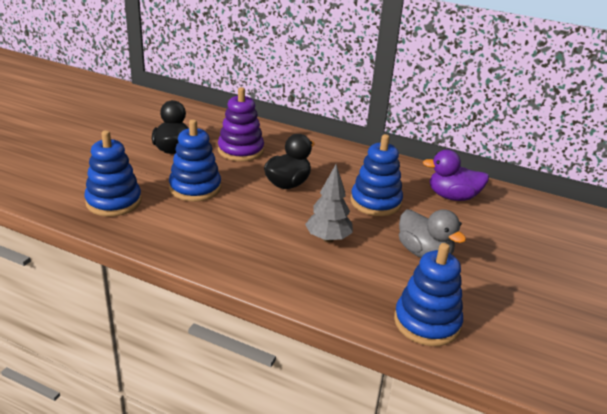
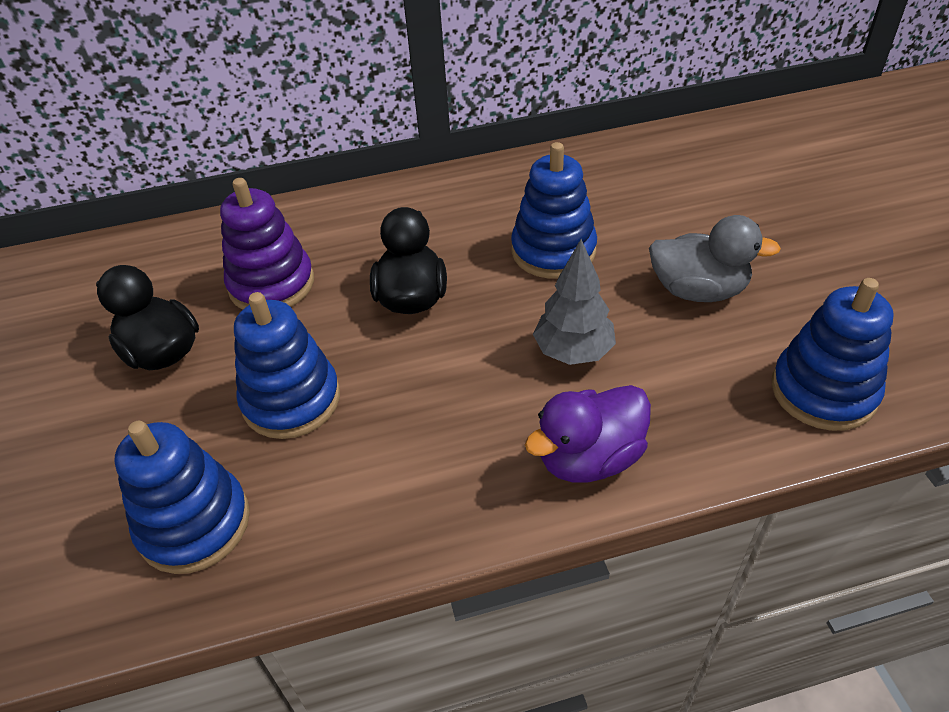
camera: 35 degrees left, 15 degrees up
(452, 197) = (622, 182): purple duck -> purple duck (589, 458)

